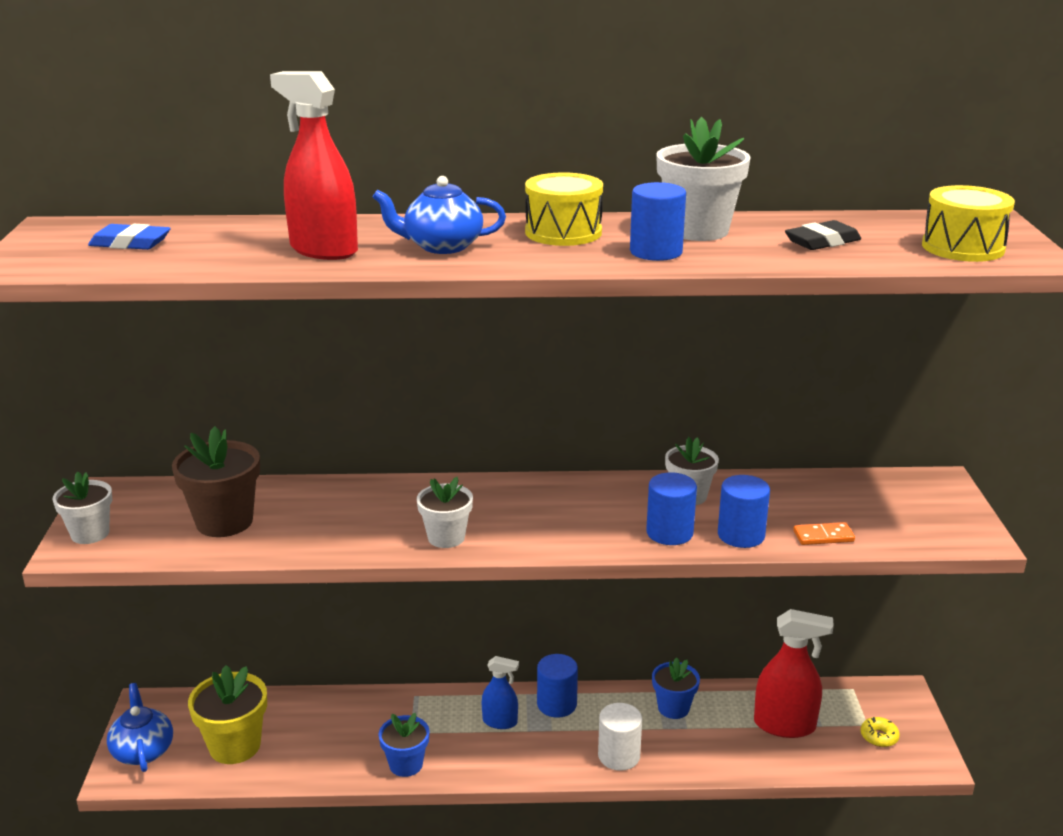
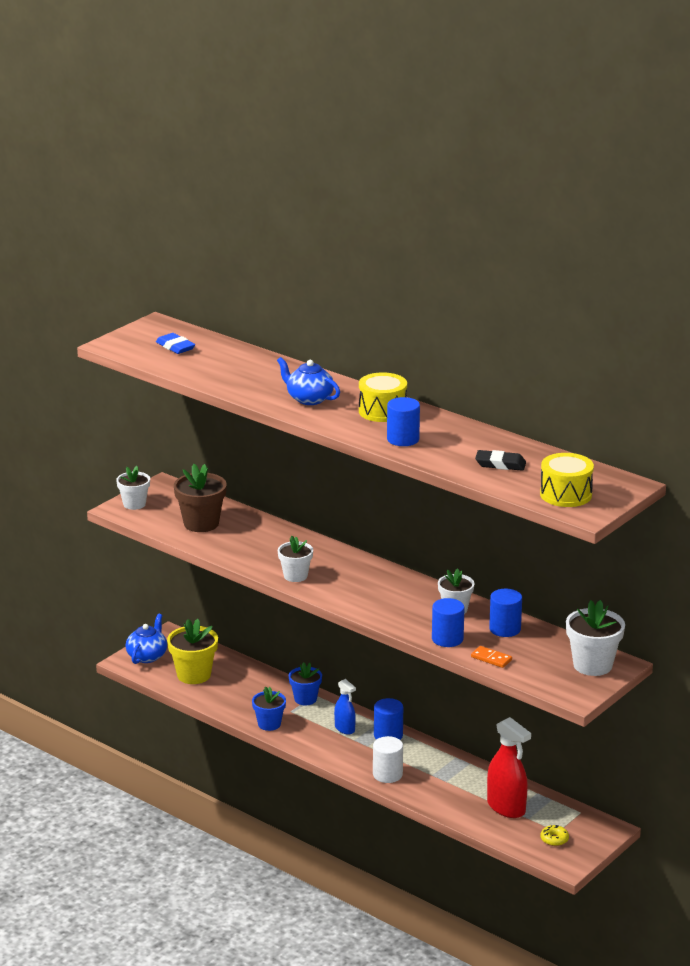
camera: 40 degrees right, 0 degrees up
(323, 250) = (252, 382): red spray bottle -> none
(669, 533) = (412, 622): blue cylinder -> blue cylinder (505, 629)
(673, 708) = (453, 769): blue flower pot -> blue flower pot (305, 699)
(698, 230) = (452, 434): white flower pot -> white flower pot (592, 665)

